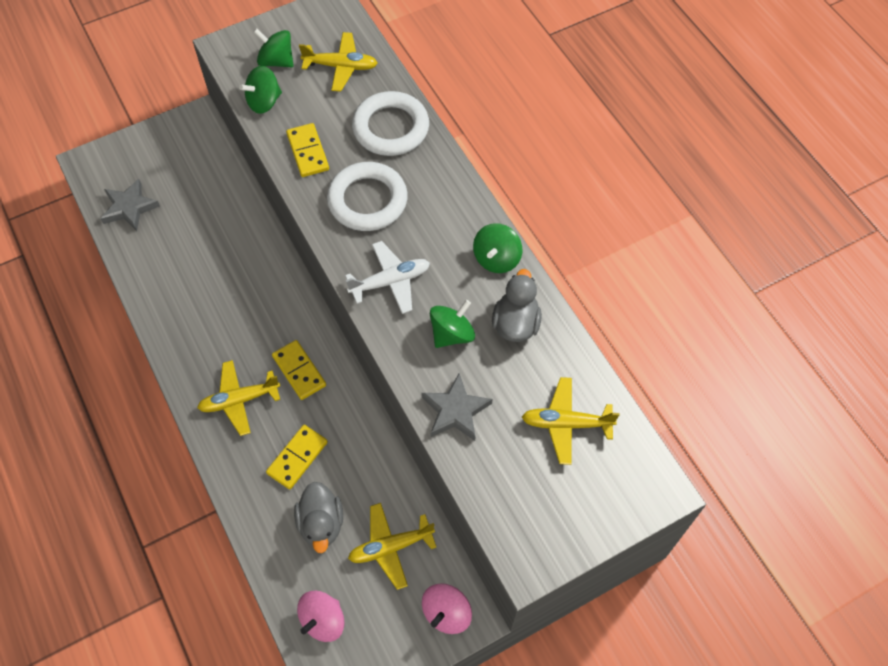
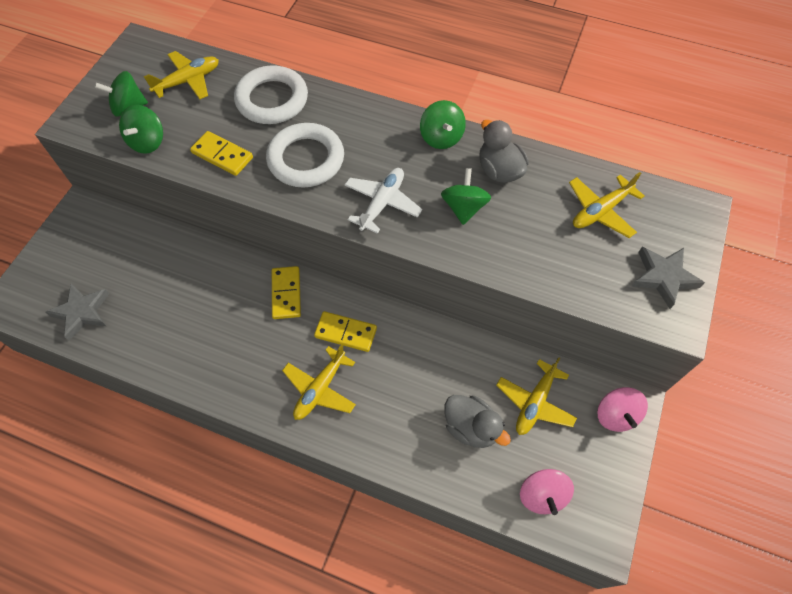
camera: 40 degrees left, 0 degrees up
(297, 458) = (406, 395): yellow domino -> yellow domino (286, 294)
(455, 411) = (521, 257): grey star -> grey star (663, 277)

